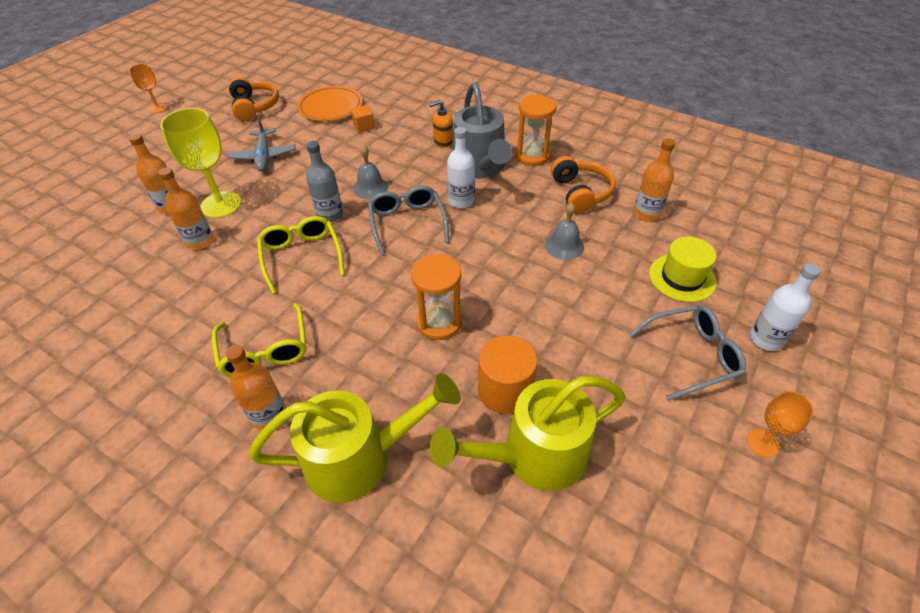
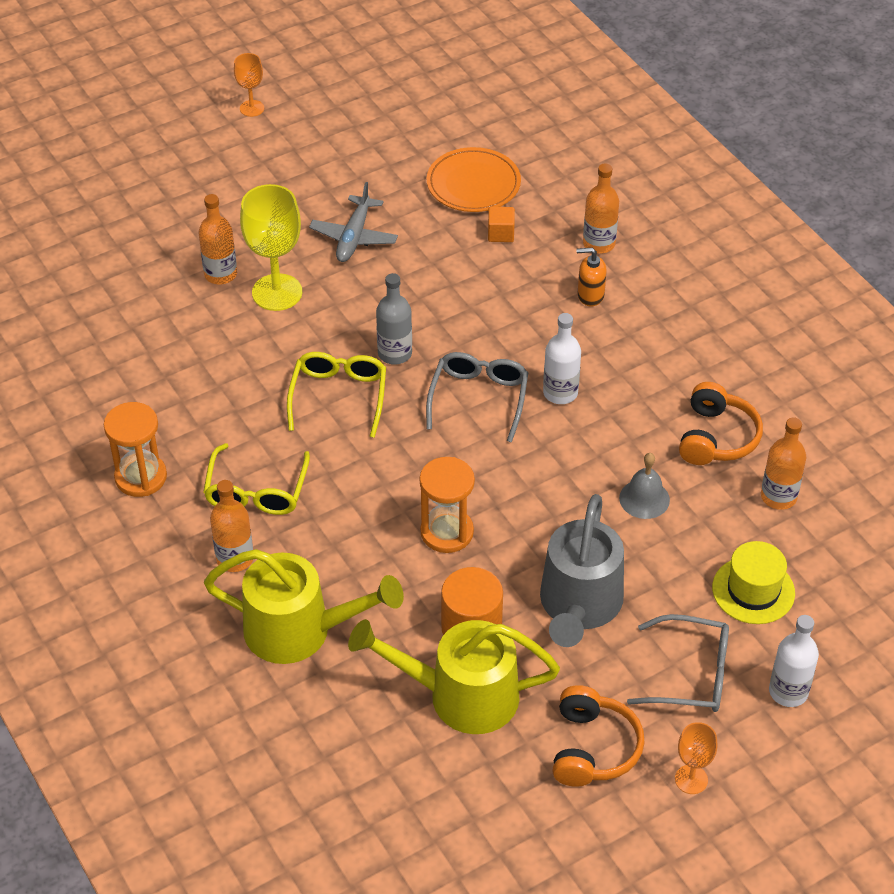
camera: 25 degrees right, 0 degrees up
(200, 241) = (237, 335): orange bottle -> orange bottle (599, 244)
(254, 107) = (374, 149): orange headphones -> orange headphones (592, 748)
(370, 188) = (461, 333): grey bell -> none
(481, 167) = (614, 354): grey watering can -> grey watering can (579, 607)
(532, 156) = (693, 361): orange hourglass -> orange hourglass (141, 477)

